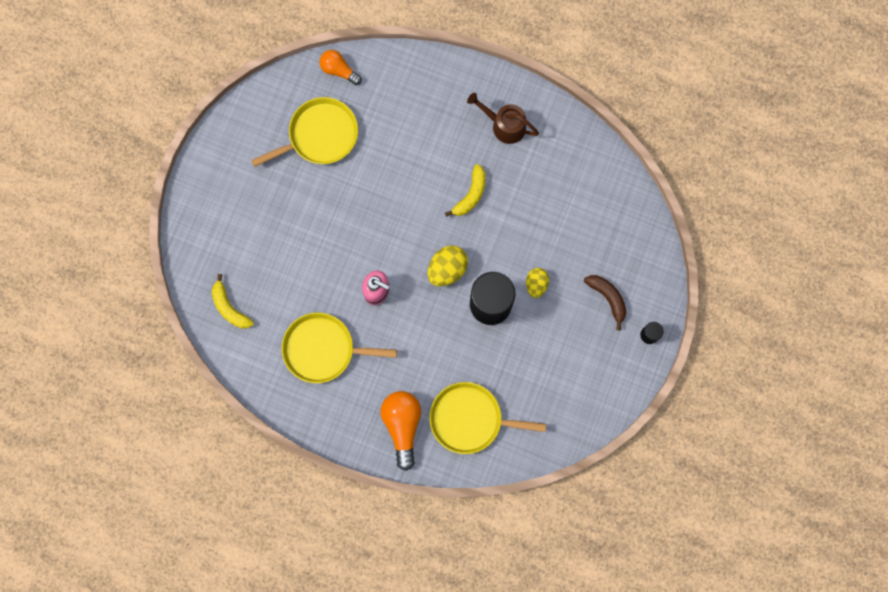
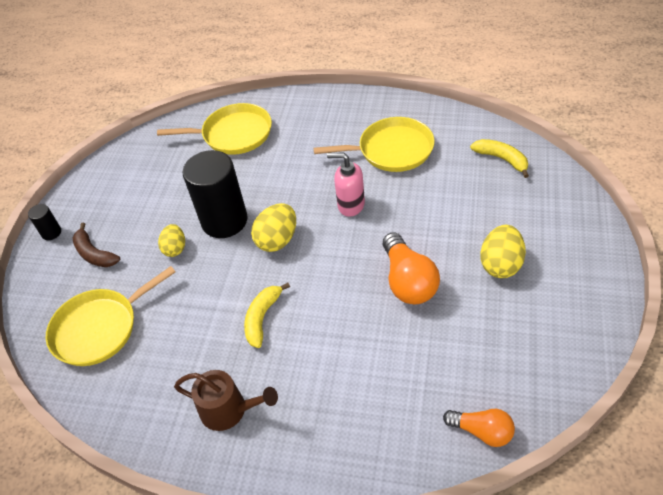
camera: 175 degrees right, 30 degrees down
(275, 195) = (501, 264): none -> yellow egg
(320, 135) = (474, 341): yellow pan -> yellow pan (100, 328)
(402, 425) = (297, 117): orange light bulb -> orange light bulb (408, 281)

